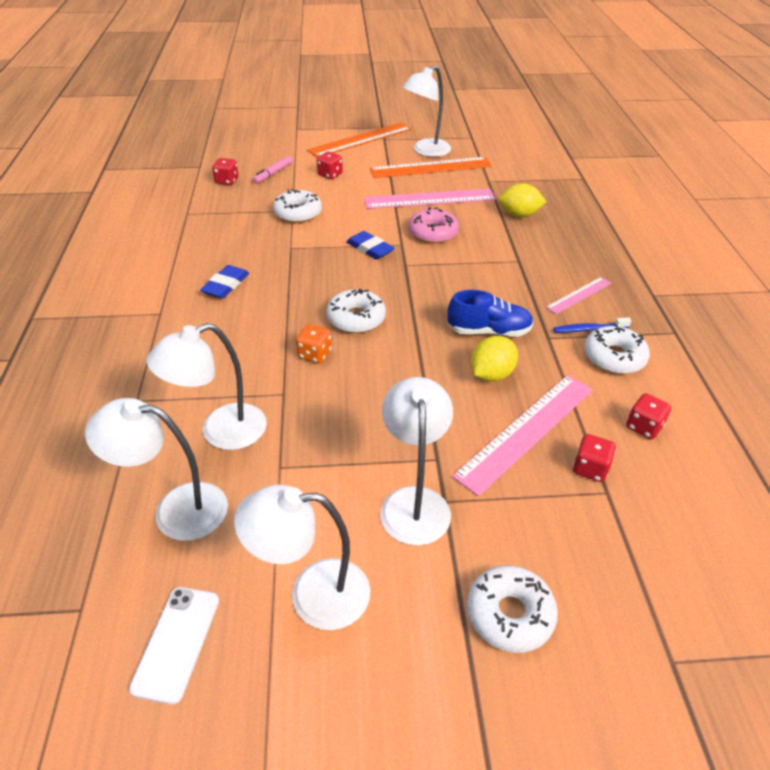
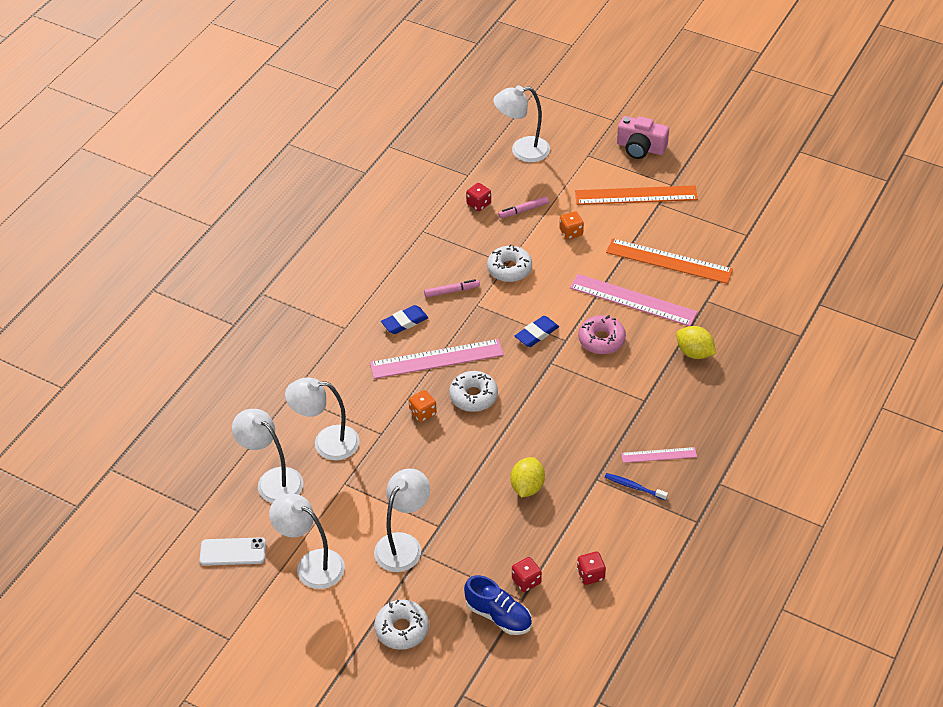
camera: 35 degrees right, 5 degrees up
(176, 643) = (233, 552): white phone -> white phone turned 45 degrees clockwise
(255, 246) = (451, 291): none -> pink marker
(330, 175) = (571, 232): red dice -> orange dice
(335, 115) = (640, 148): none -> pink camera
(370, 249) = (536, 334): blue eraser -> blue eraser turned 60 degrees clockwise
(426, 151) = (684, 237): white lamp -> white lamp (522, 151)
(489, 331) = (558, 453): blue shoe -> blue shoe (498, 615)
(491, 374) = (527, 487): yellow lemon -> yellow lemon turned 60 degrees counterclockwise
(526, 431) = (511, 537): pink ruler -> pink ruler (436, 359)
(614, 357) = (627, 517): white donut -> none

